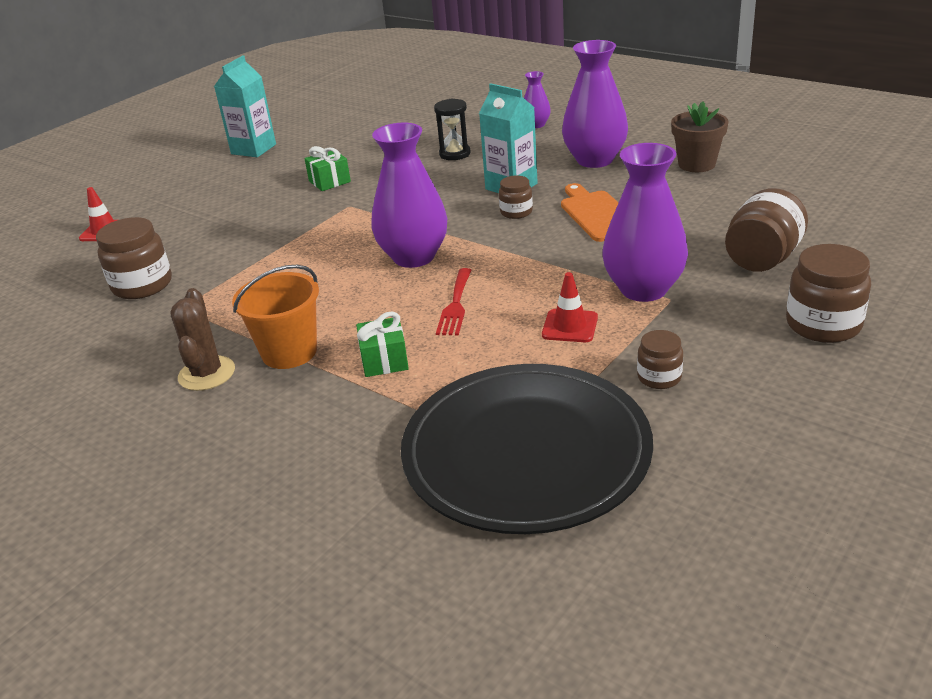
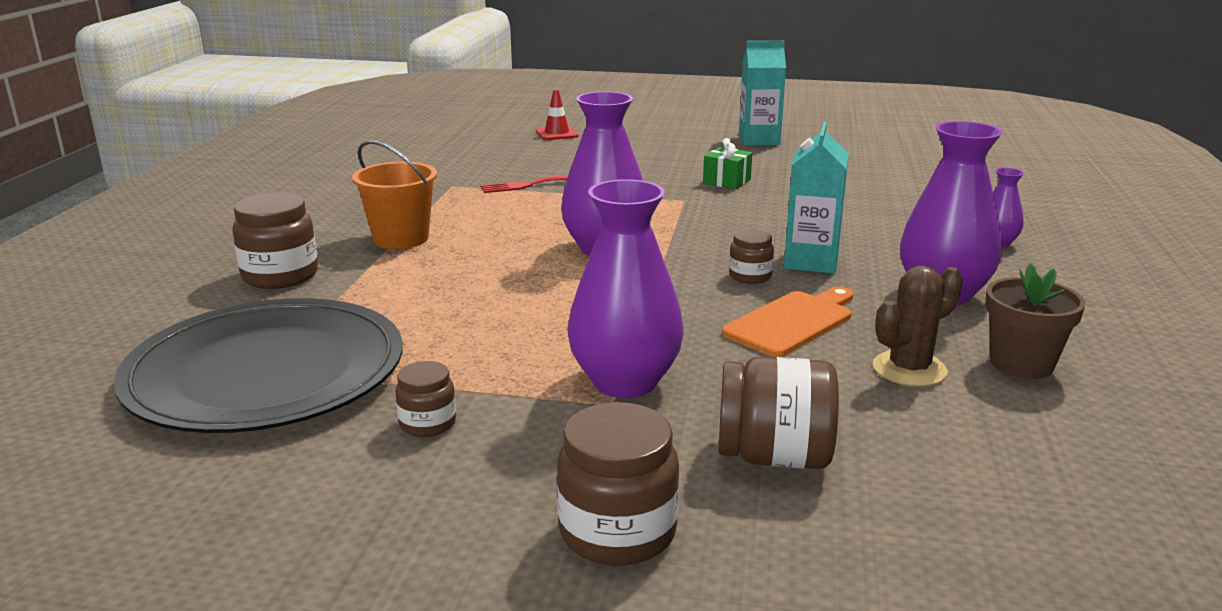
camera: 60 degrees right, 10 degrees down
(142, 285) = (479, 166): brown jar -> brown jar (280, 276)
(207, 374) = (356, 219): brown cactus -> brown cactus (909, 369)
(384, 361) = (403, 278): green gift -> none
(455, 154) = (857, 219): black hourglass -> none
(455, 305) = (521, 287): red fork -> red fork (528, 185)
(570, 326) = (512, 352): red traffic cone -> none

